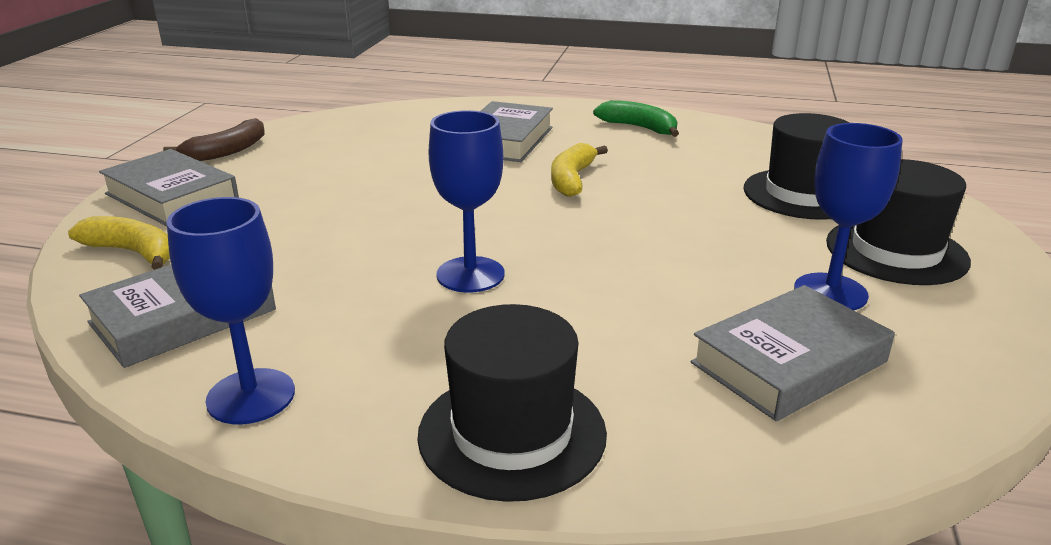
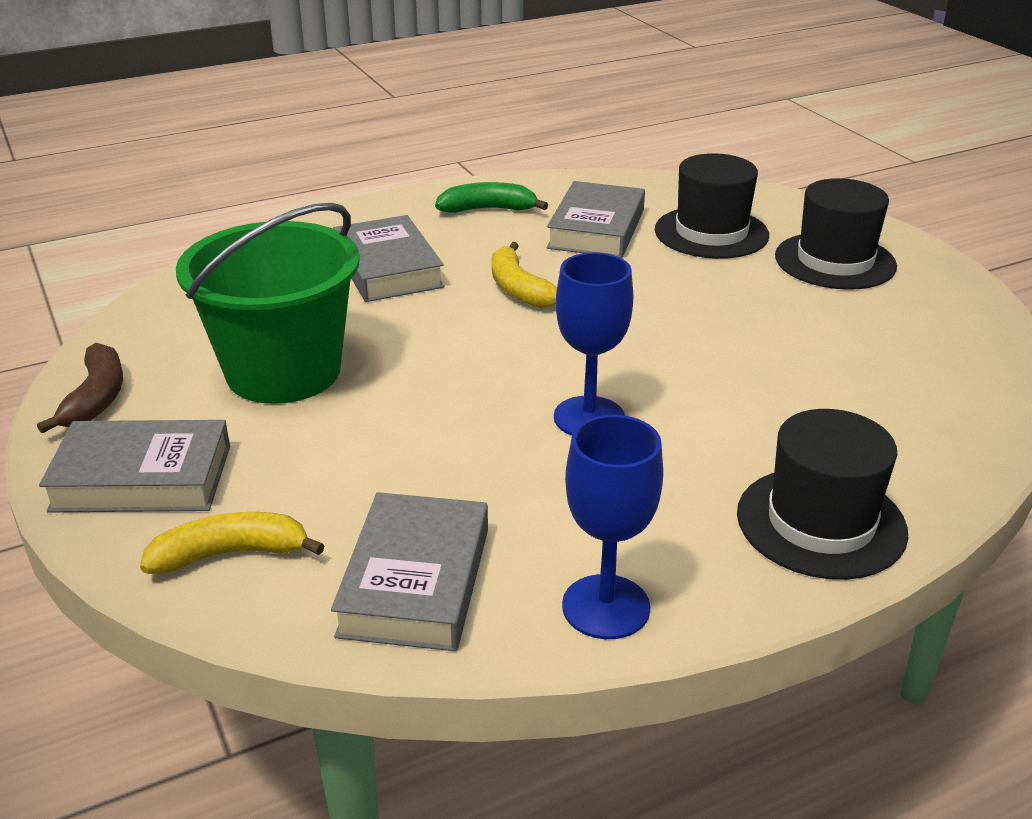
camera: 40 degrees left, 5 degrees up
(339, 173) = (283, 372): none -> green bucket
(788, 362) = (892, 380): grey book -> grey book (596, 229)
(830, 292) = (843, 314): blue goblet -> none

